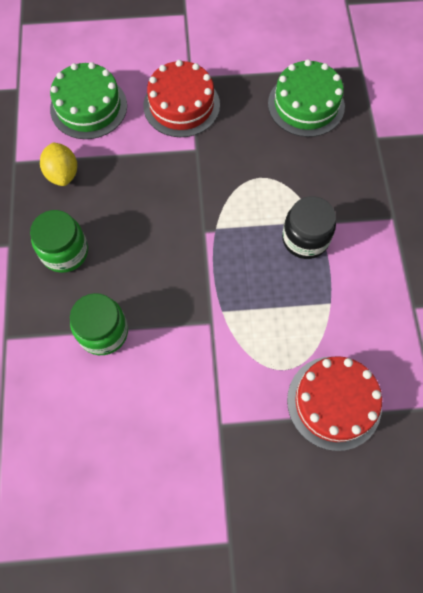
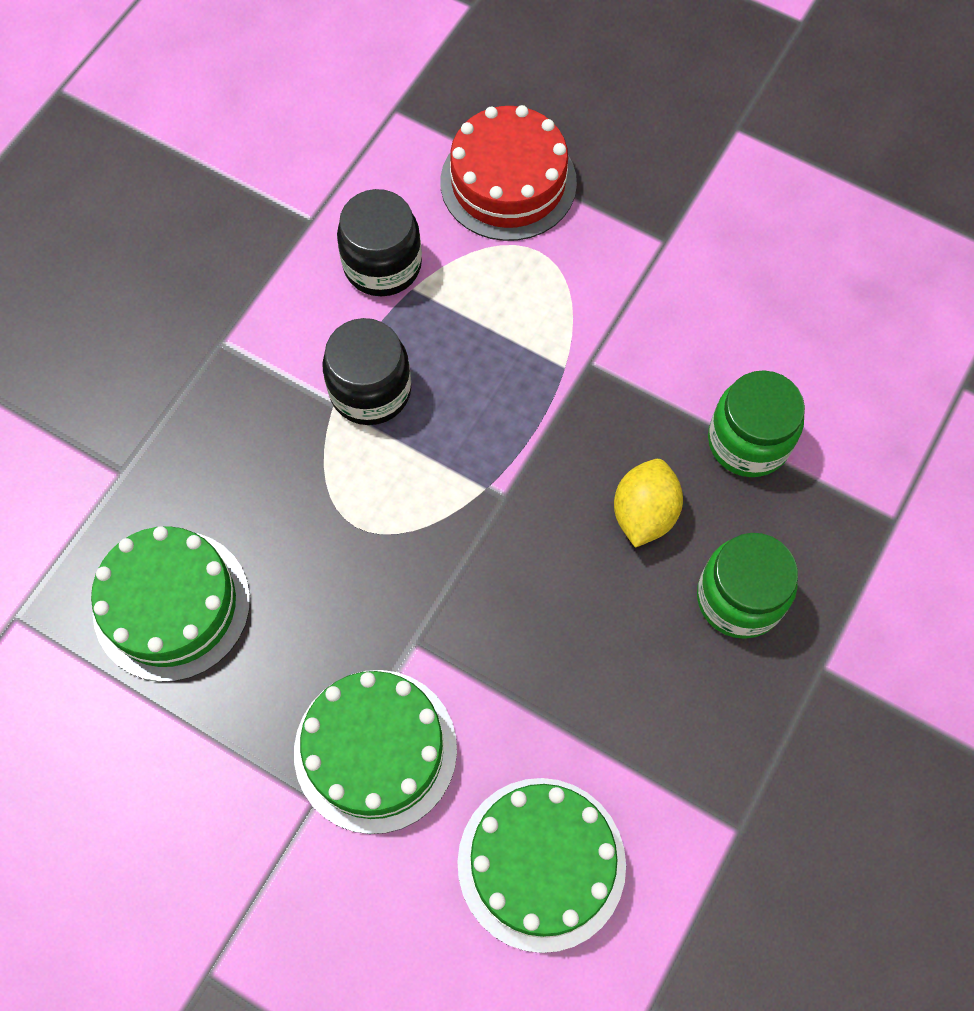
camera: 145 degrees left, 0 degrees up
(63, 174) = (667, 746): yellow lemon -> yellow lemon (644, 513)
(181, 105) = (375, 750): red cake -> green cake
(356, 306) = (382, 265): none -> black jar

